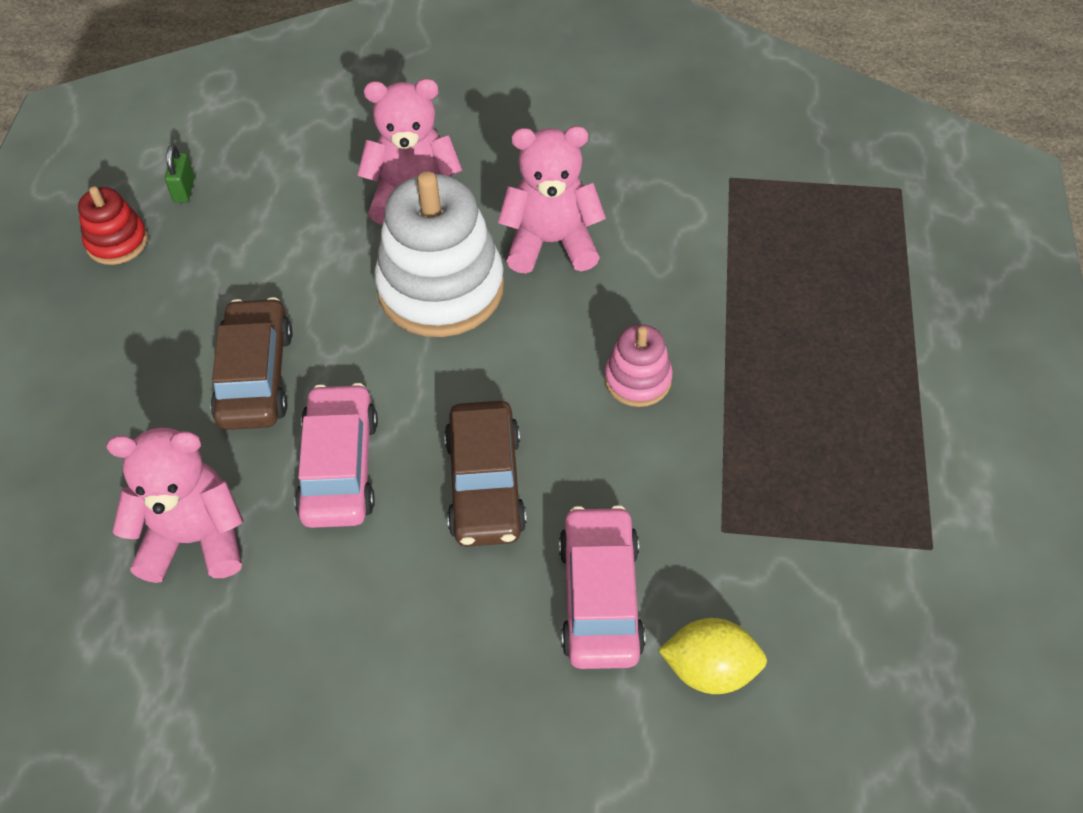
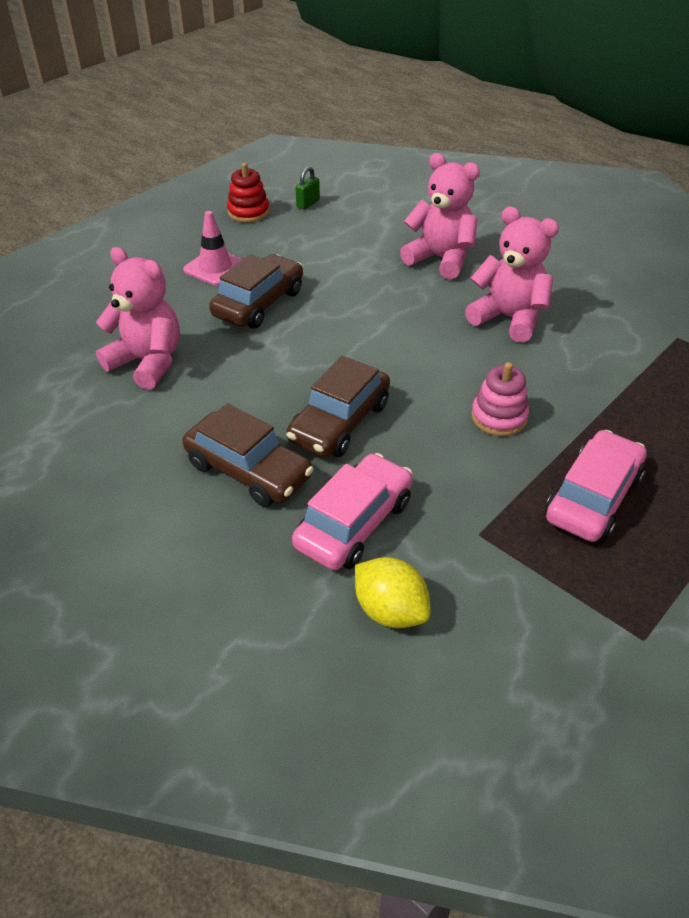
camera: 35 degrees right, 10 degrees down
(152, 352) = (215, 267): none -> pink traffic cone
(339, 467) = (261, 369): pink car -> pink car (592, 497)
(441, 288) = (412, 310): white stacking toy -> none
(441, 606) = (248, 470): none -> brown car

